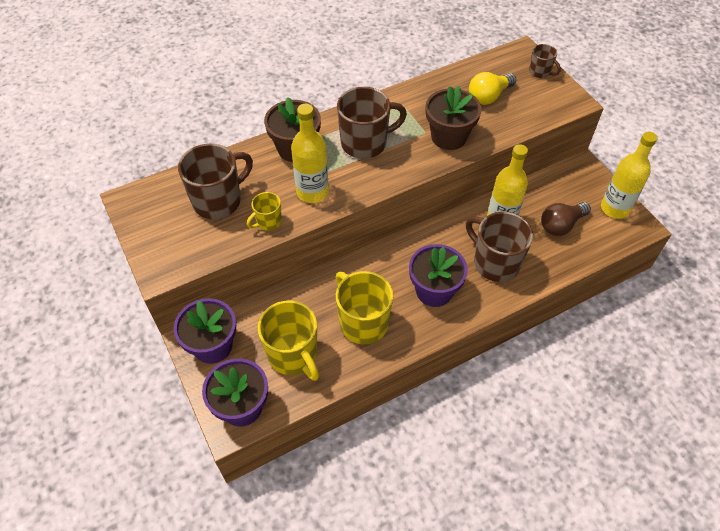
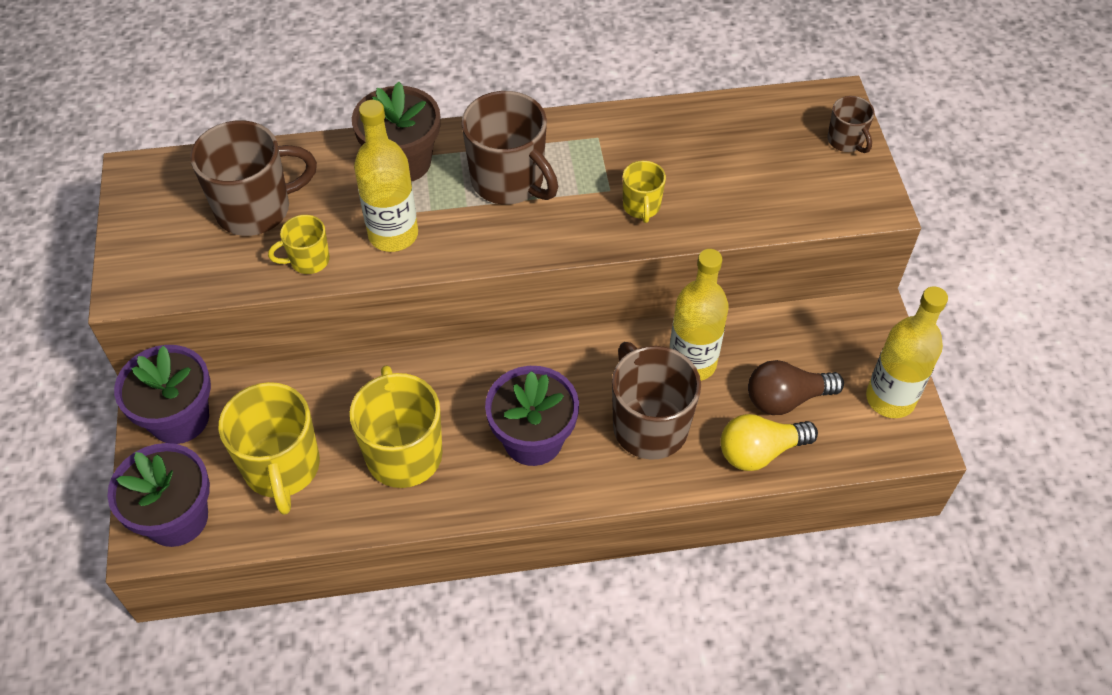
camera: 20 degrees right, 0 degrees up
(365, 143) = (509, 182): brown mug -> brown mug turned 45 degrees clockwise
(448, 137) = (641, 207): brown flower pot -> yellow mug
(489, 96) = (739, 159): yellow light bulb -> yellow light bulb (759, 452)

